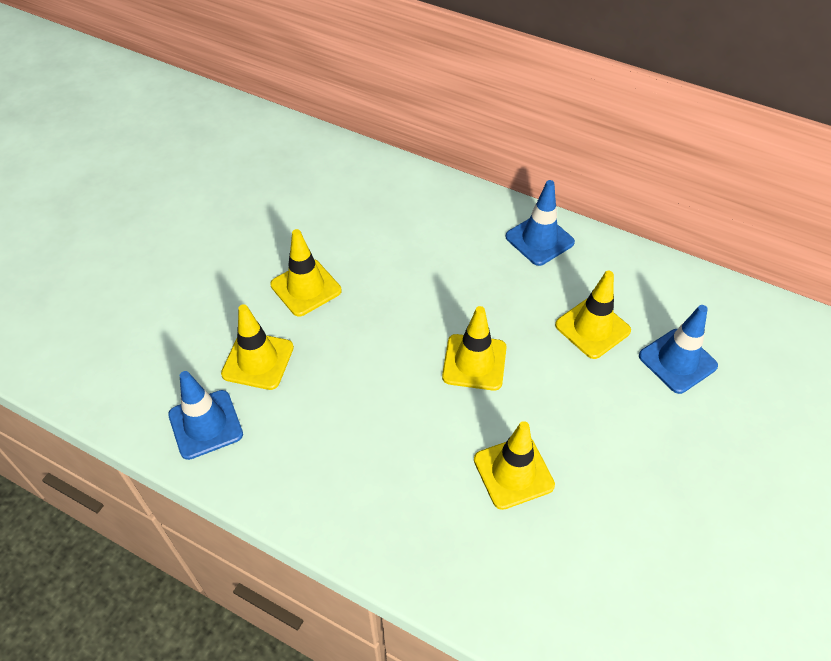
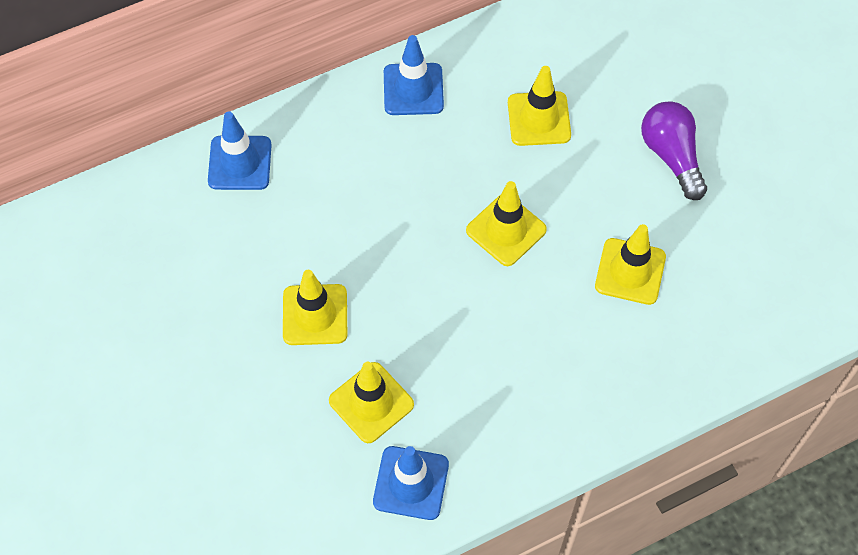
camera: 55 degrees left, 10 degrees up
(652, 440) = (671, 156): none -> purple light bulb
(677, 361) = (616, 84): blue traffic cone -> blue traffic cone (240, 163)

